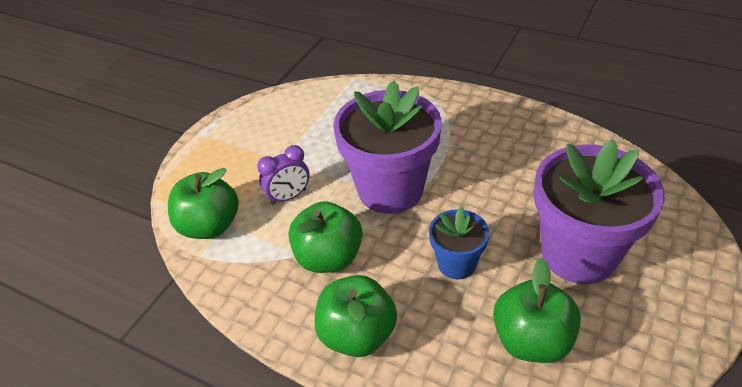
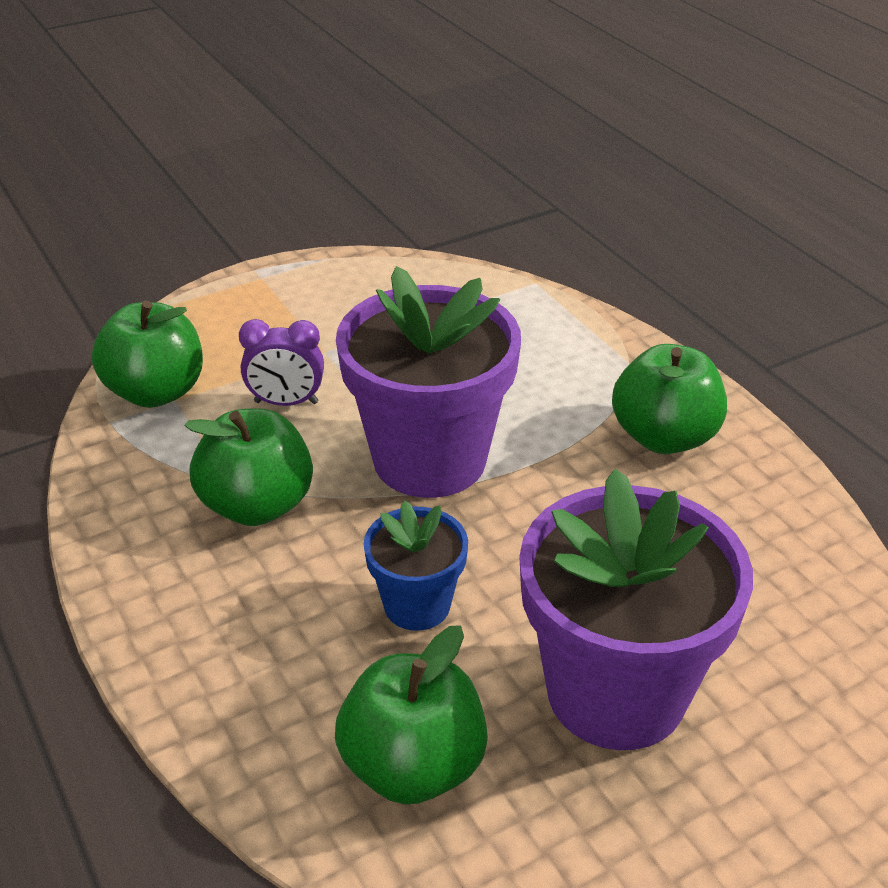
camera: 30 degrees right, 5 degrees down
(357, 335) = (193, 620): green apple -> green apple (664, 437)

